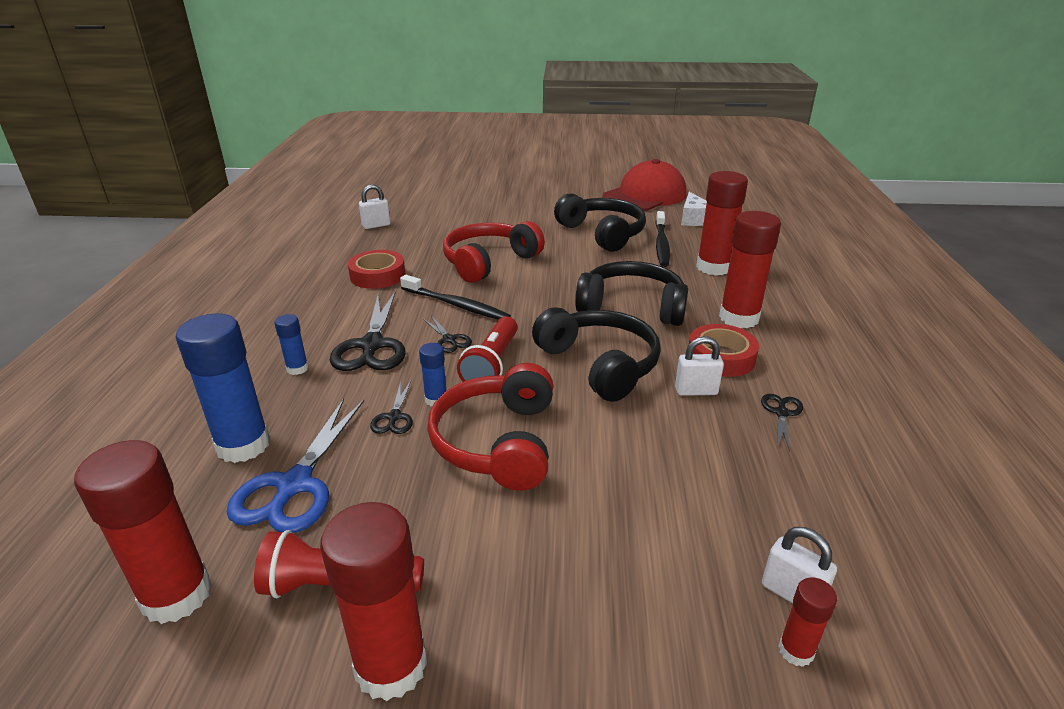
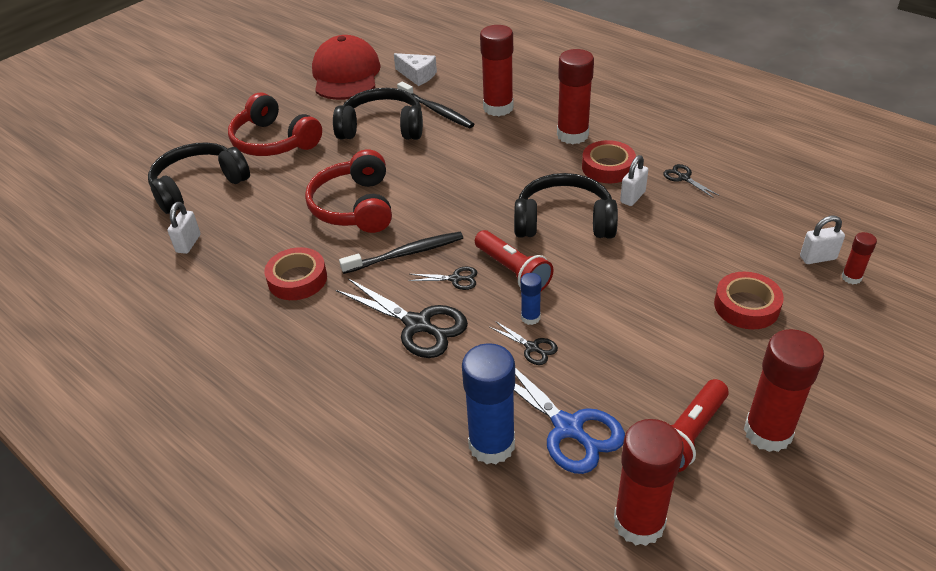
camera: 50 degrees left, 10 degrees up
(297, 369) = (408, 381): blue glue stick -> none
(498, 442) = (607, 307): red headphones -> red headphones (274, 141)
(612, 554) = (746, 306): none -> red tape
(632, 307) = (509, 171): black headphones -> black headphones (198, 186)

